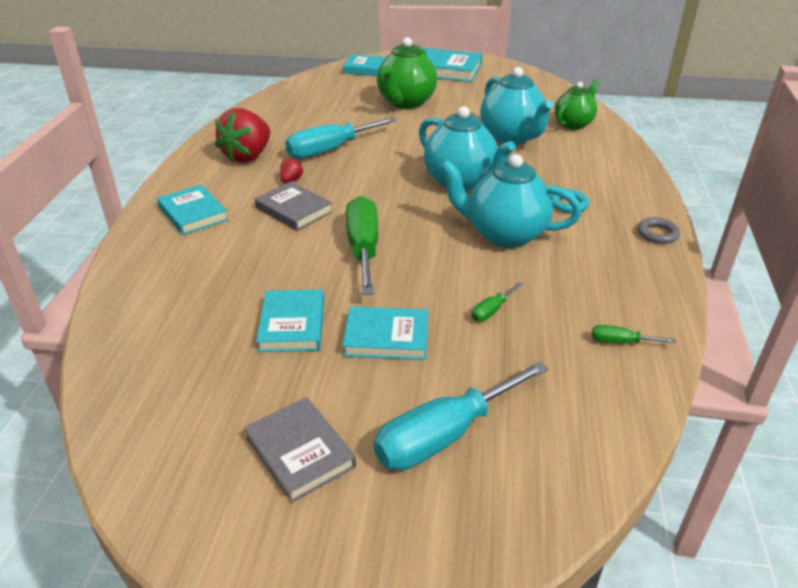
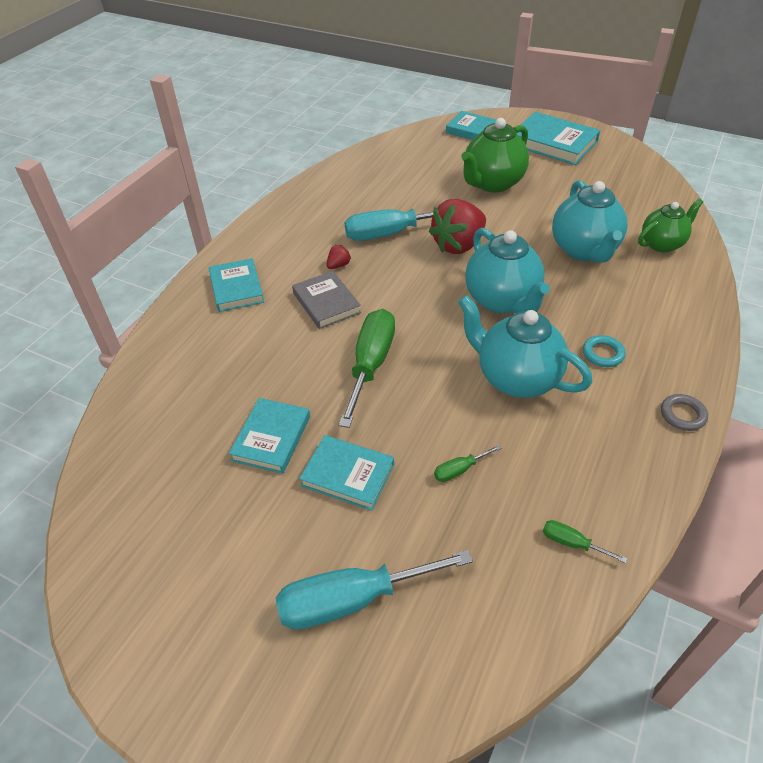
camera: 20 degrees right, 10 degrees up
(248, 156) = (310, 228): red strawberry -> red strawberry (458, 245)
(300, 452) = (223, 578): grey book -> none

